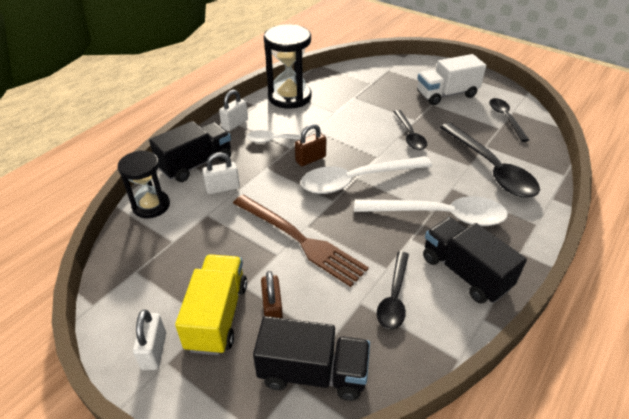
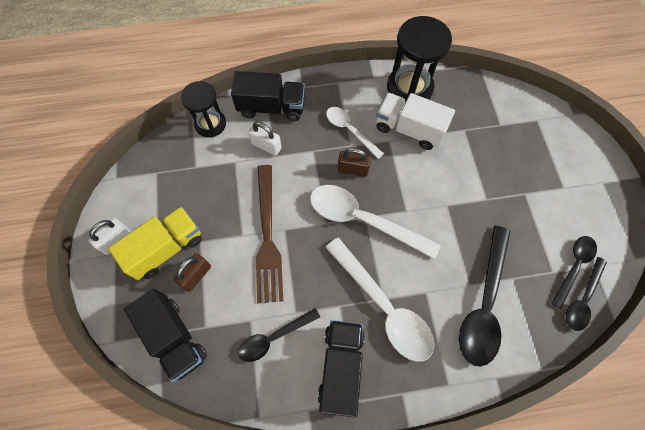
camera: 45 degrees right, 25 degrees up
(235, 124) = (337, 86): white padlock -> none
(409, 135) = (459, 211): black spoon -> black spoon (582, 299)
(446, 94) = (554, 193): white truck -> white truck (409, 129)

